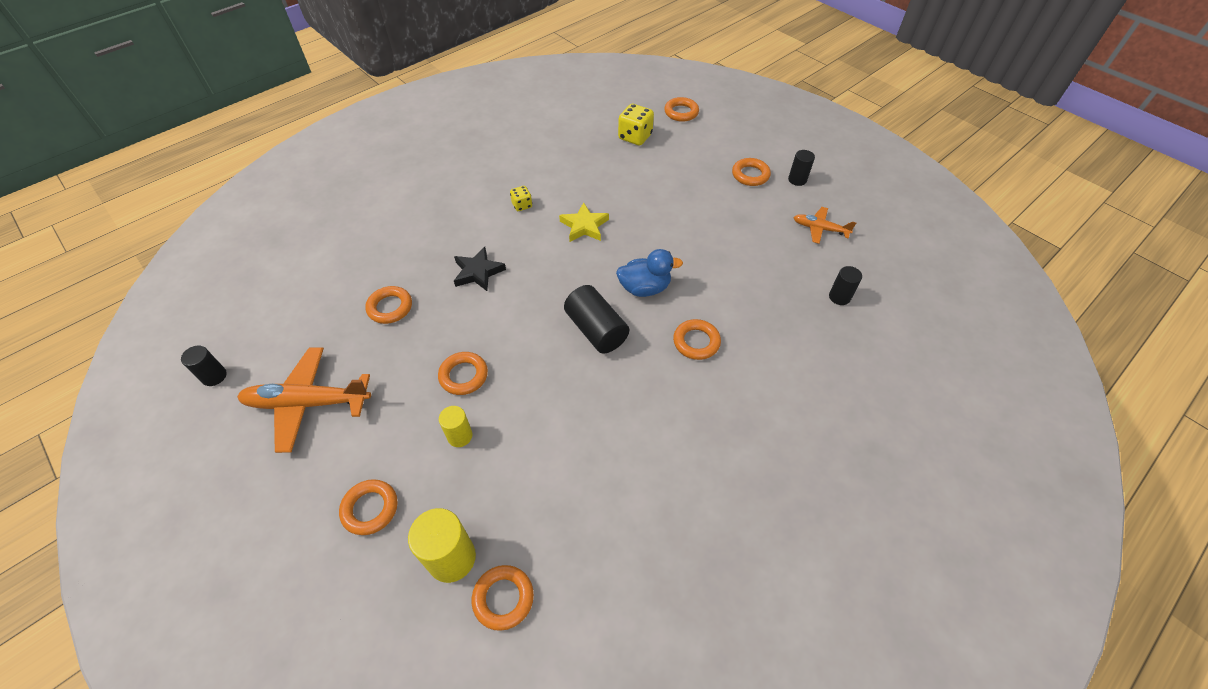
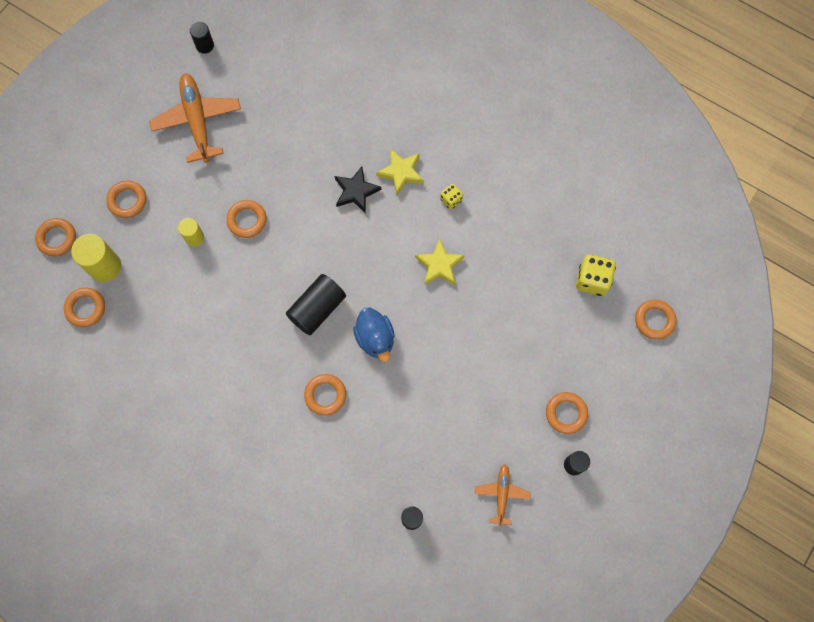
camera: 75 degrees right, 20 degrees up
(390, 307) = (299, 137): orange ring -> orange ring (57, 238)
(476, 234) = (401, 172): none -> yellow star

